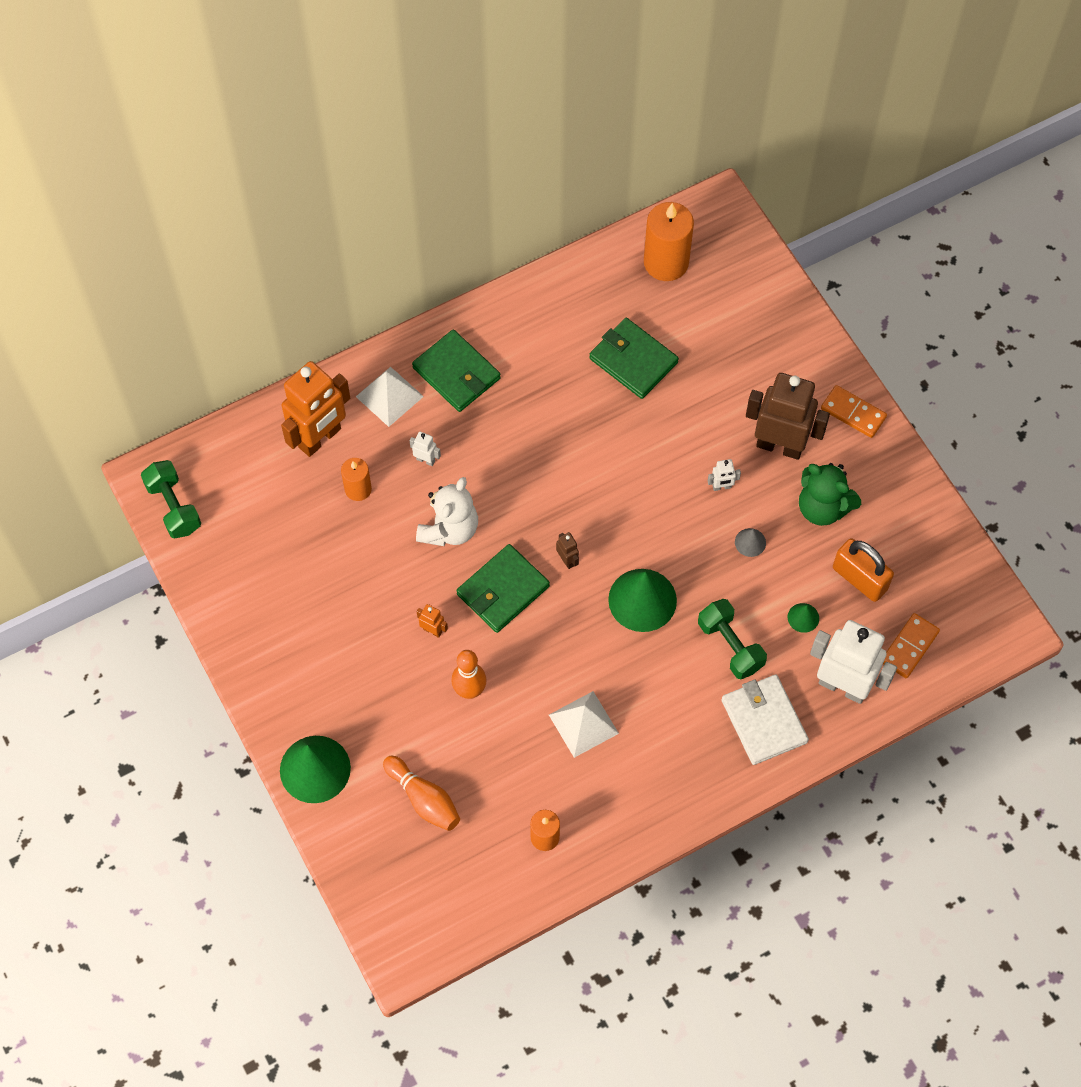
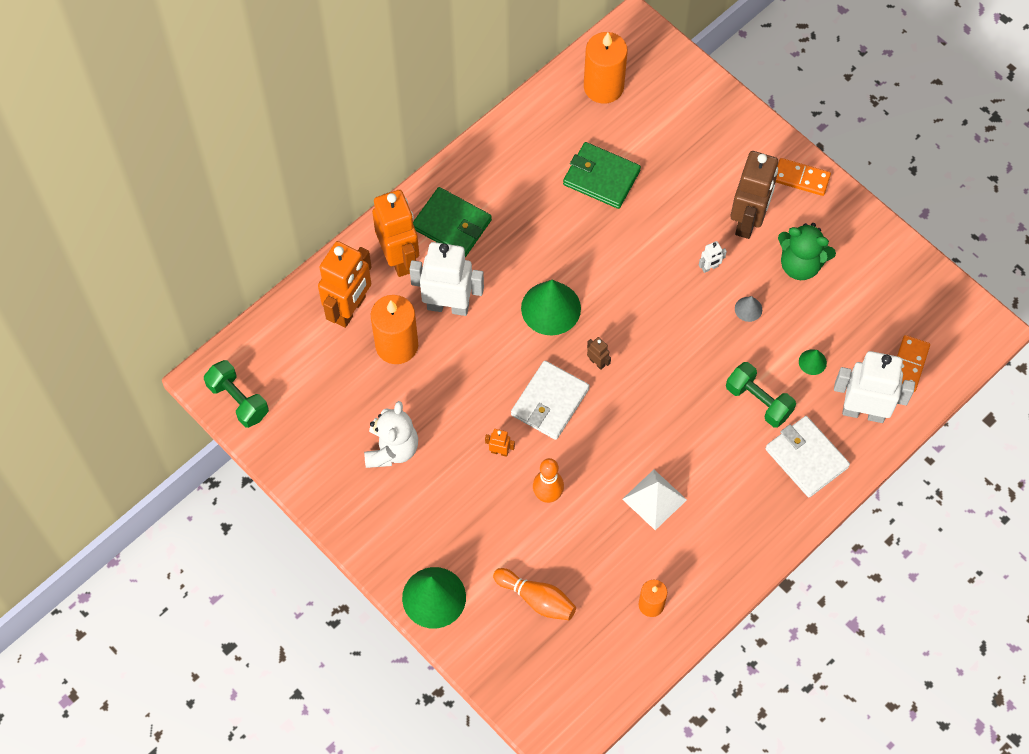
camera: 15 degrees left, 0 degrees up
(358, 489) = (396, 345): orange candle -> orange candle, size x1.77
(389, 396) = (399, 258): white pyramid -> orange robot
(425, 460) = (448, 306): white robot -> white robot, size x2.49
(449, 529) = (487, 360): white teddy bear -> white teddy bear (392, 449)
(503, 590) = (550, 402): green wallet -> white wallet
(642, 600) = (672, 380): green cone -> green cone (551, 308)
(779, 446) = (748, 221): brown robot -> brown robot turned 105 degrees clockwise
(859, 578) = (849, 317): orange padlock -> none

